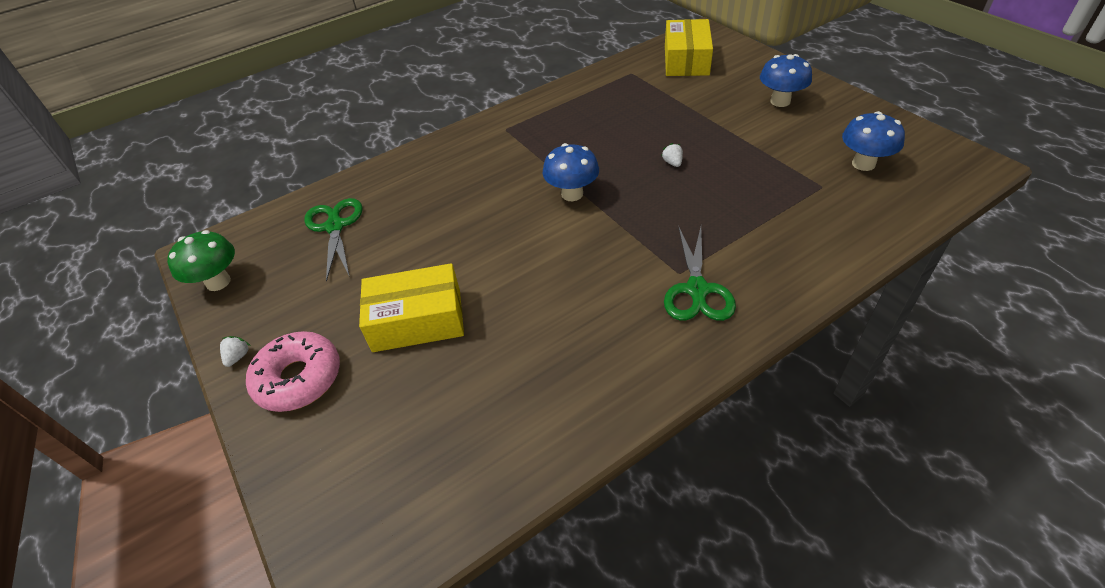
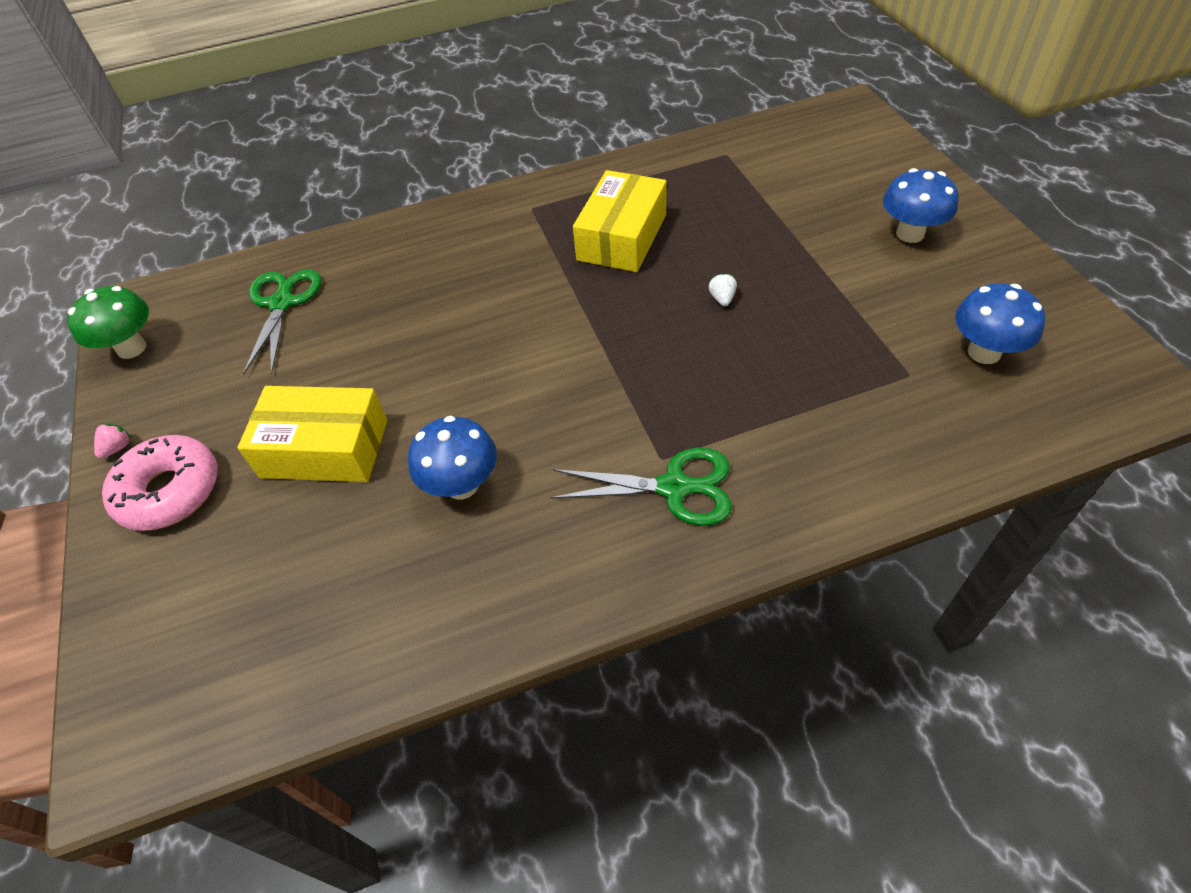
camera: 15 degrees right, 5 degrees up
(238, 357) = (118, 448): white strawberry -> pink strawberry
(572, 194) = (575, 317): blue mushroom -> blue mushroom (462, 485)
(686, 60) = (808, 147): yellow box -> yellow box (622, 237)
(697, 289) = (673, 487): green scissors -> green scissors turned 105 degrees counterclockwise

